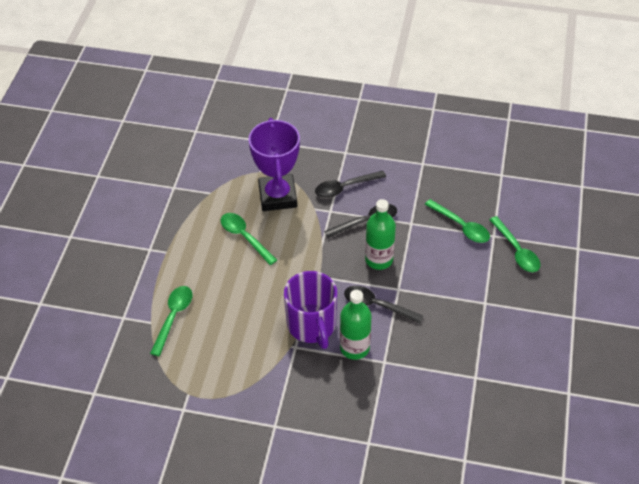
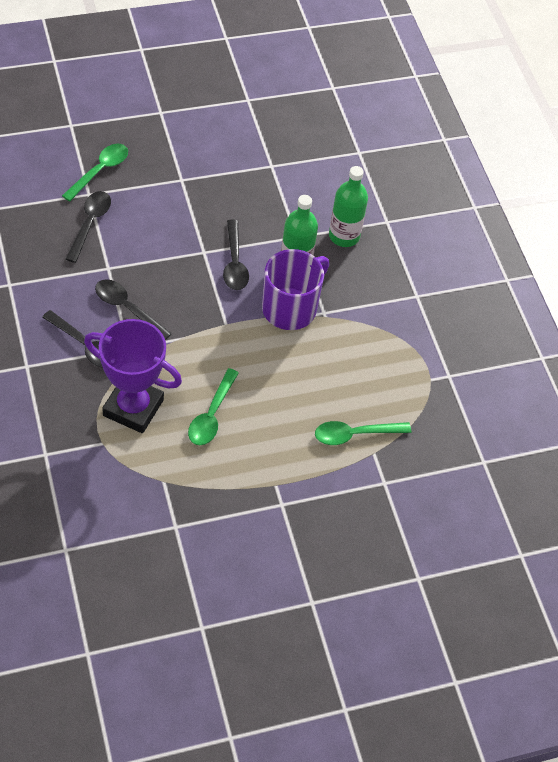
camera: 125 degrees left, 5 degrees up
(277, 196) = (133, 408): purple trophy -> purple trophy turned 60 degrees clockwise
(379, 259) = (174, 280): green bottle -> green bottle (344, 236)
(461, 226) = (90, 224): green spoon -> black spoon

